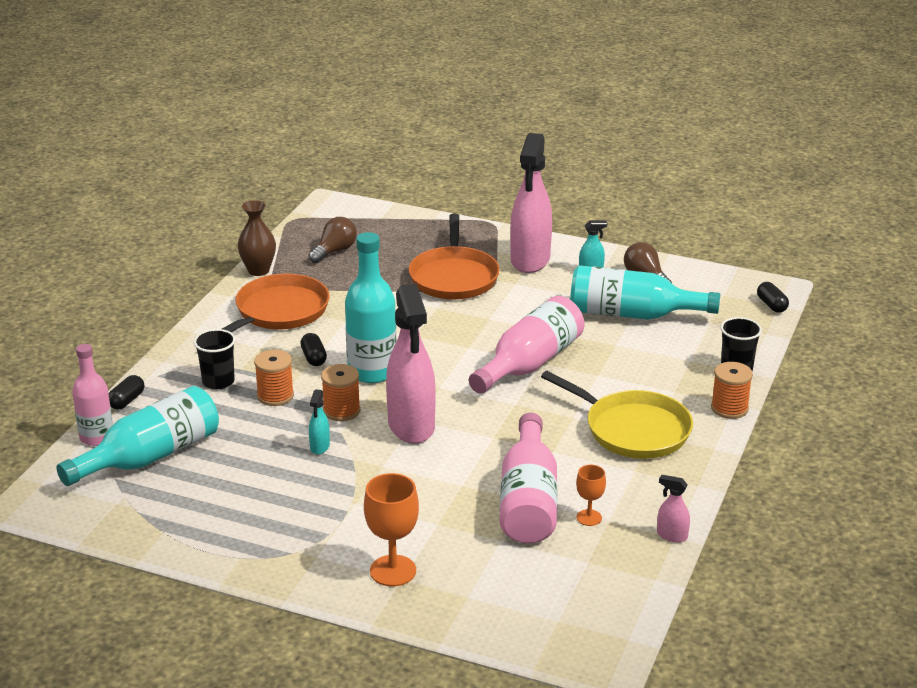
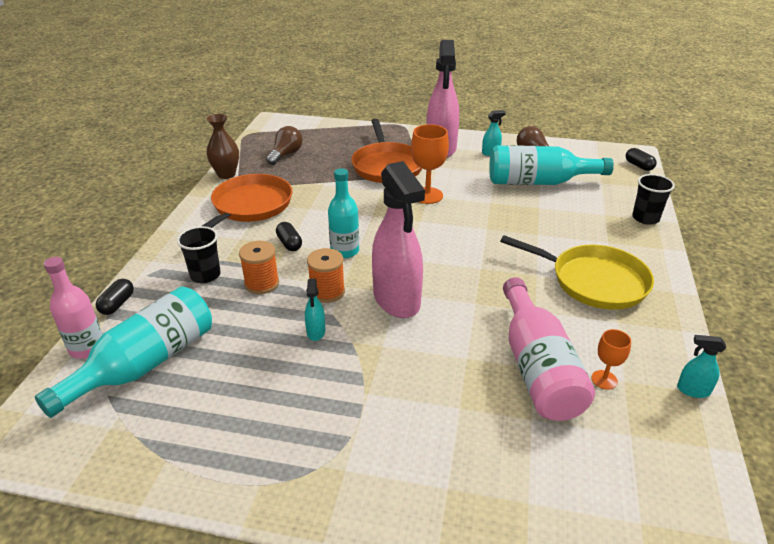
camera: 10 degrees left, 5 degrees up
(372, 371) = (345, 251): turquoise bottle -> turquoise bottle, size x0.66
(393, 571) = (434, 478): orange goblet -> orange goblet (427, 195)
(530, 363) = (477, 230): pink bottle -> none
(671, 535) = (693, 390): pink spray bottle -> turquoise spray bottle
(729, 408) = (661, 252): orange spool -> none

